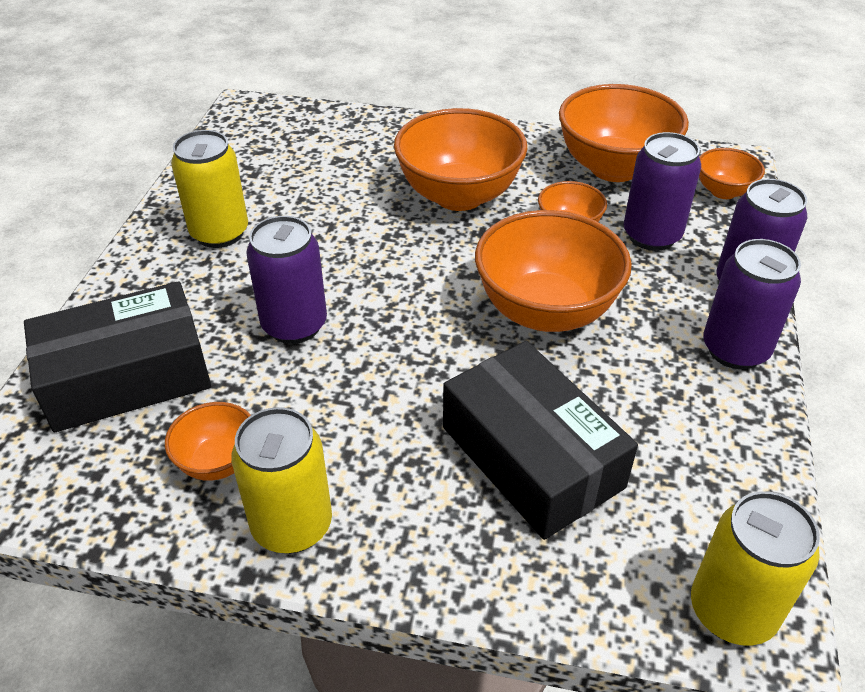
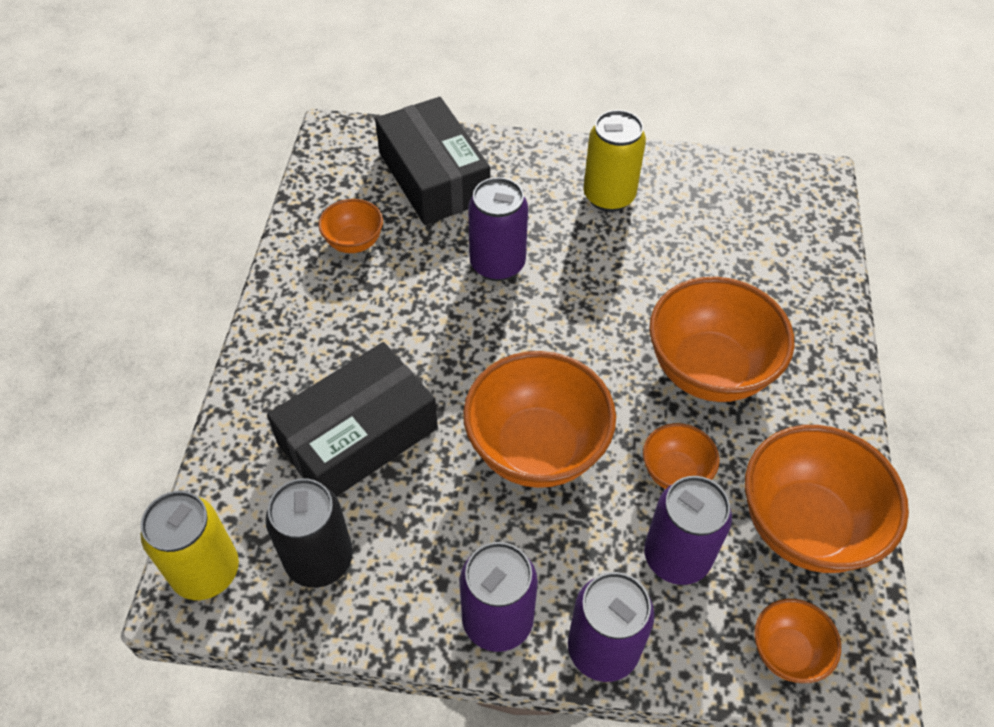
camera: 85 degrees right, 10 degrees up
(292, 525) = (298, 291): yellow can -> none
(696, 492) = (319, 559): none -> black can

